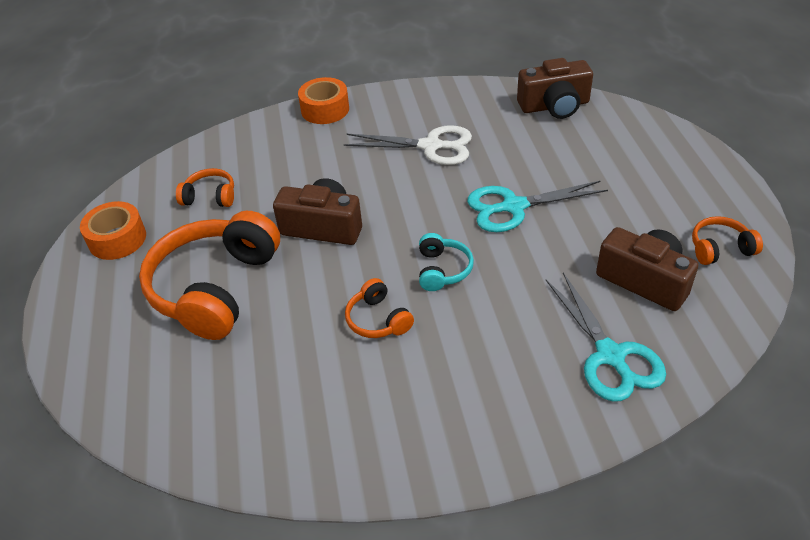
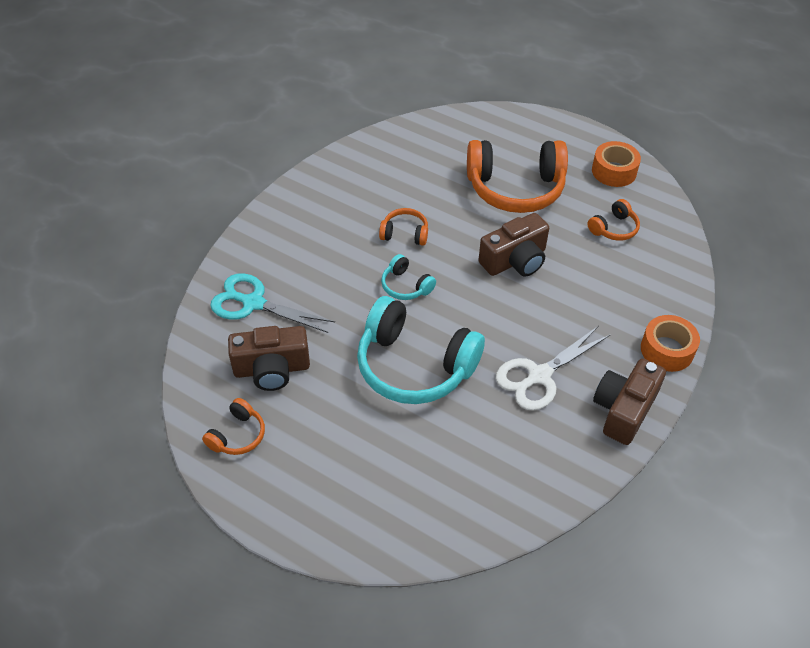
camera: 130 degrees right, 5 degrees up
(215, 288) = (515, 188): orange headphones -> orange headphones turned 120 degrees clockwise
(514, 207) = (415, 365): turquoise scissors -> turquoise headphones
(554, 106) = (499, 504): brown camera -> brown camera (623, 410)

